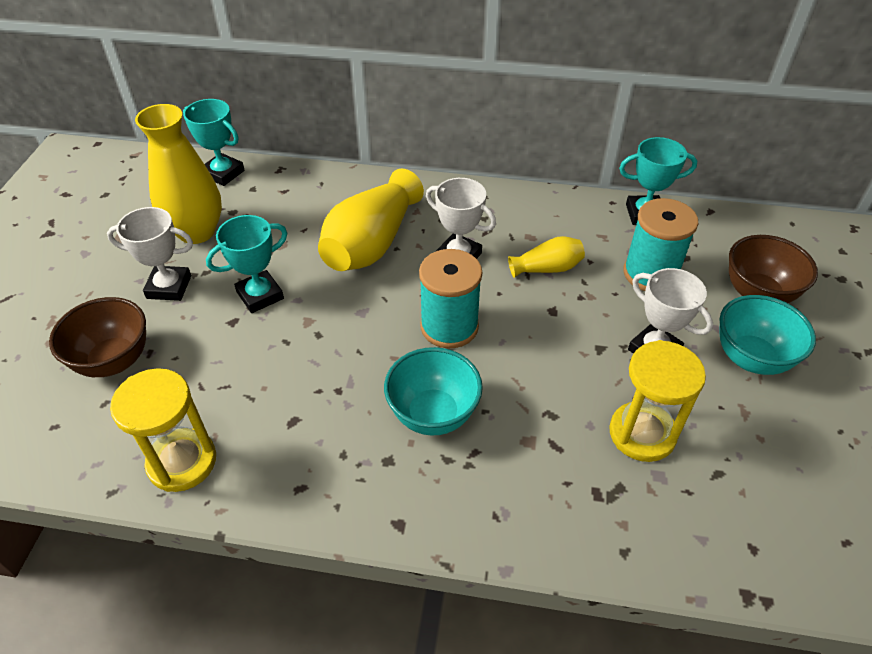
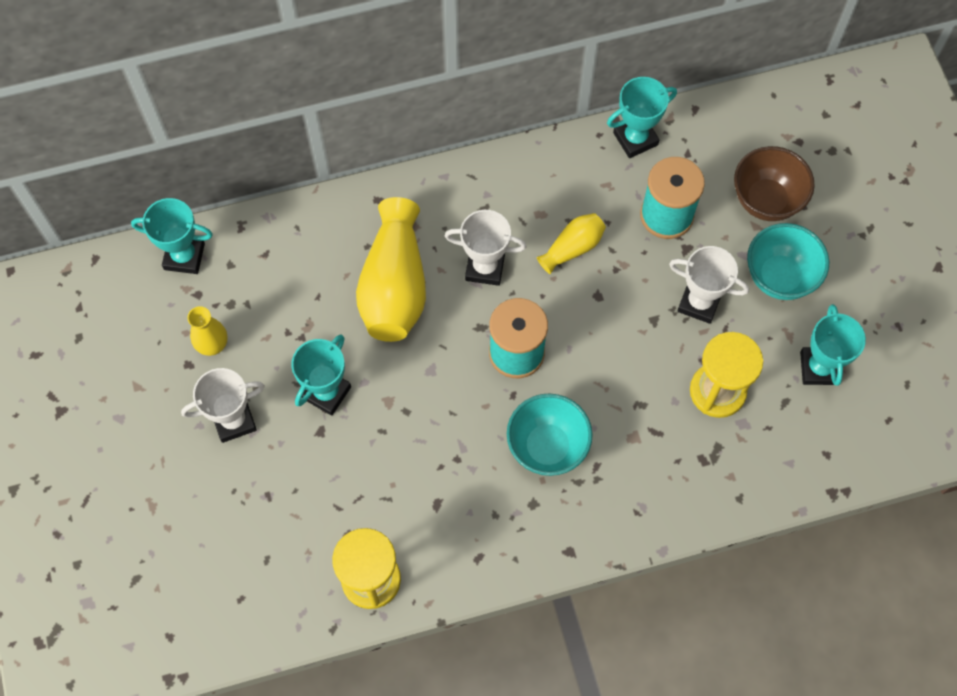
camera: 25 degrees left, 20 degrees up
(114, 361) = (243, 518): brown bowl -> none
(197, 232) = (212, 345): yellow vase -> yellow vase, size x0.52
(770, 455) = (819, 368): none -> turquoise trophy

